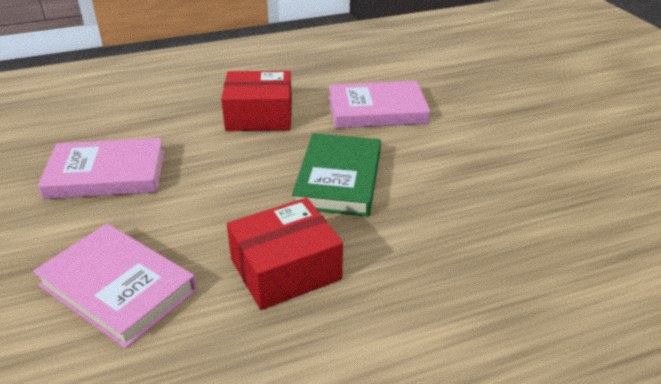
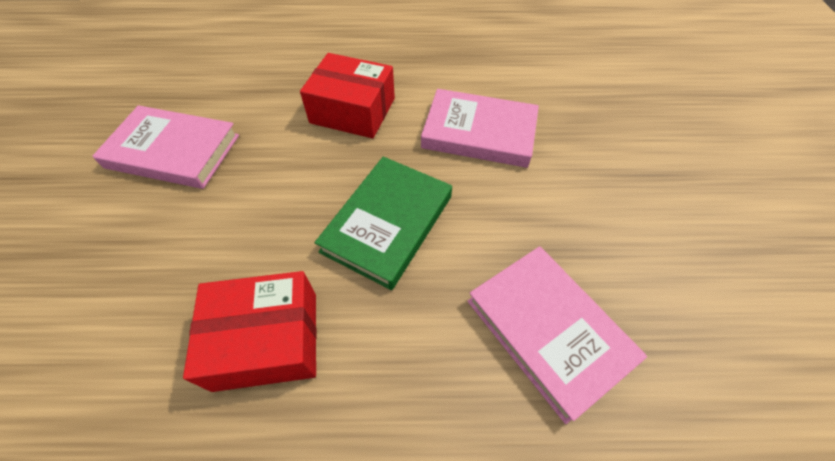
camera: 20 degrees right, 20 degrees up
(117, 288) = (102, 307): pink book -> pink book (548, 330)

